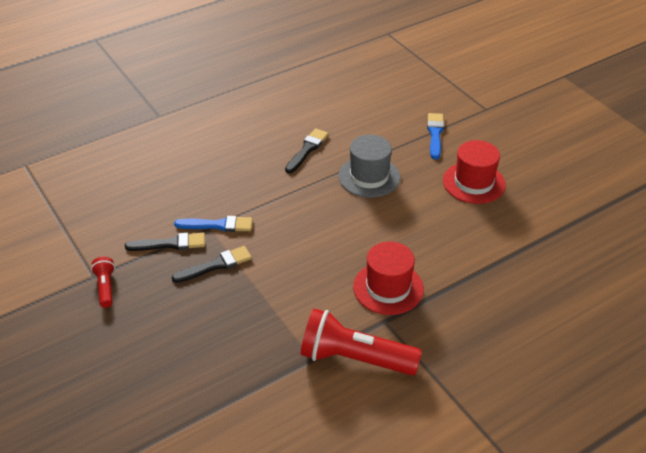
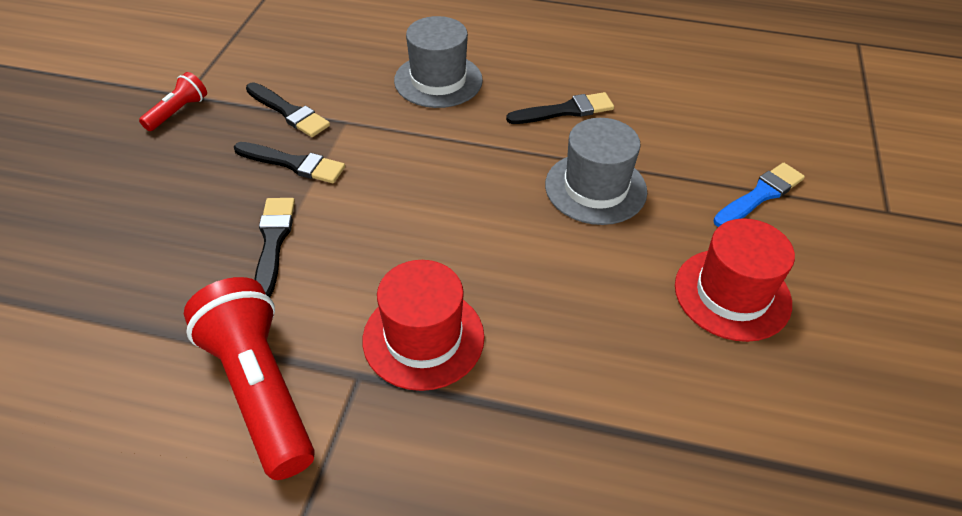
camera: 45 degrees right, 5 degrees up
(218, 225) = (357, 125): blue brush -> none
(223, 175) = (438, 80): none -> grey hat
(265, 304) = (273, 242): none -> black brush

